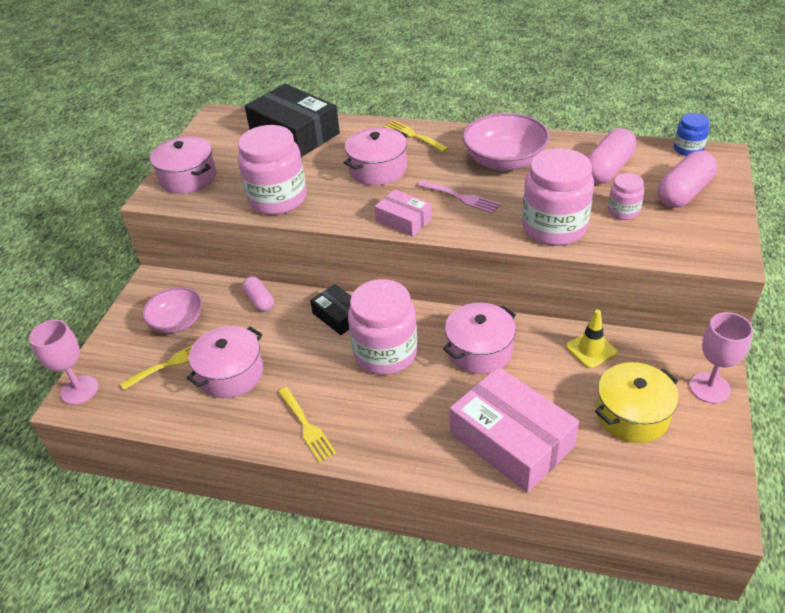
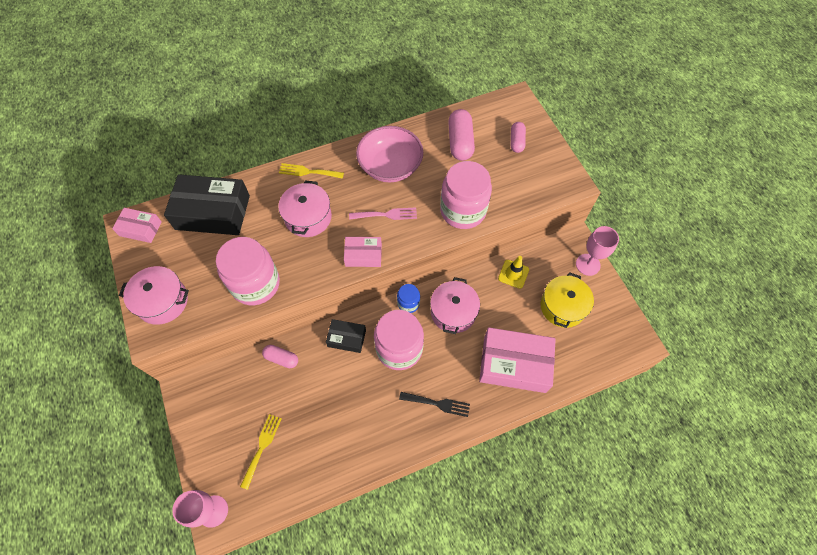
camera: 40 degrees left, 20 degrees up
(177, 322) = (236, 412): pink bowl -> none
(224, 122) = (140, 229): none -> pink box
(231, 374) = (312, 427): pink pot -> none
(307, 426) = (394, 433): yellow fork -> none
(381, 427) = (438, 404): none -> black fork
(623, 211) = (493, 175): pink jar -> none
(683, 192) = (516, 141): pink capsule -> pink capsule, size x0.61
(688, 149) = (495, 101): blue jar -> blue jar (408, 303)

